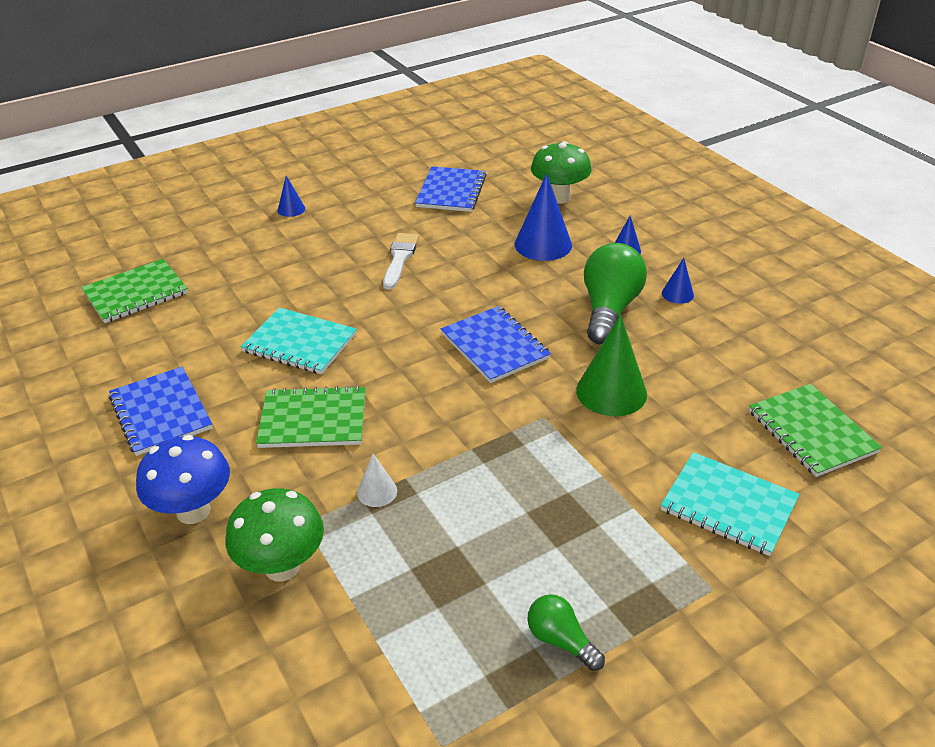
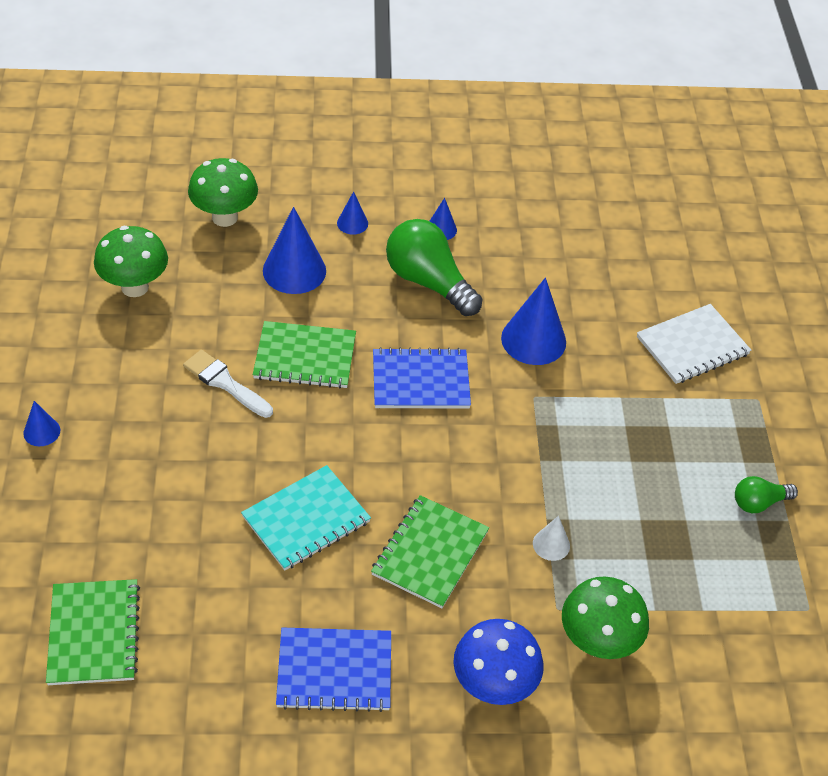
camera: 65 degrees left, 10 degrees up
(451, 191) = (135, 287): blue notebook -> green mushroom
(611, 392) = (533, 340): green cone -> blue cone
(728, 505) = (692, 346): turquoise notebook -> white notebook
(811, 431) = (651, 258): green notebook -> green notebook (305, 357)

